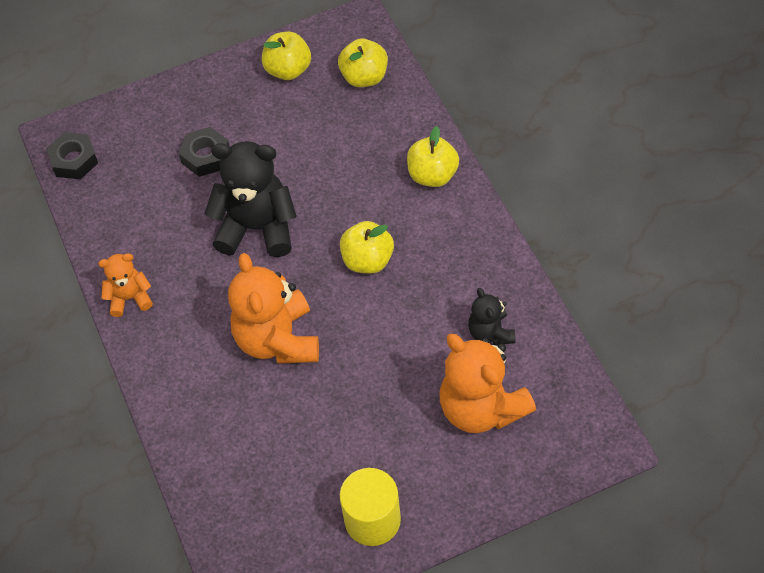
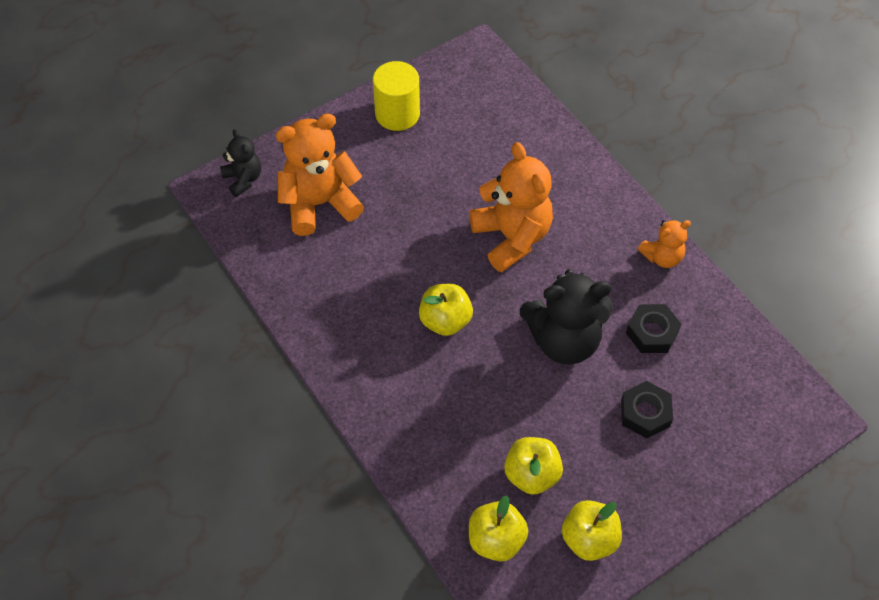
camera: 165 degrees right, 0 degrees up
(74, 160) = (784, 390): black nut -> black nut (652, 332)
(432, 175) = (395, 421): yellow apple -> yellow apple (531, 474)
(481, 408) = (319, 203): orange teddy bear -> orange teddy bear turned 60 degrees counterclockwise
(490, 332) = (318, 267): black teddy bear -> black teddy bear (243, 179)

